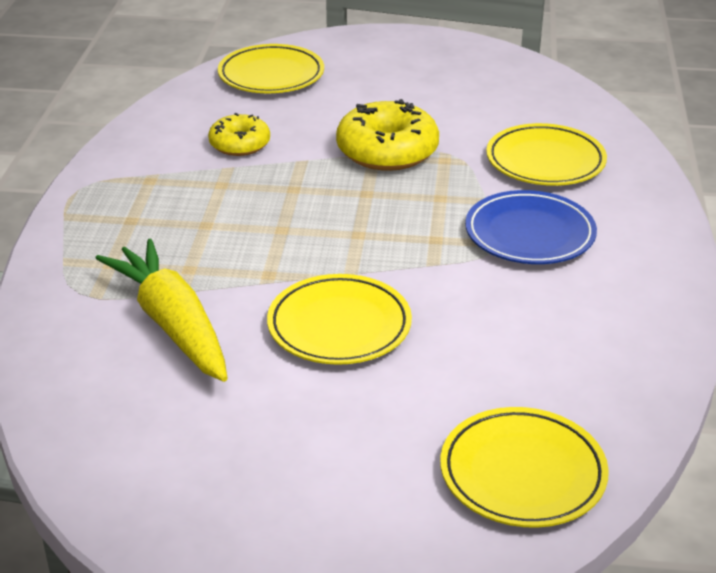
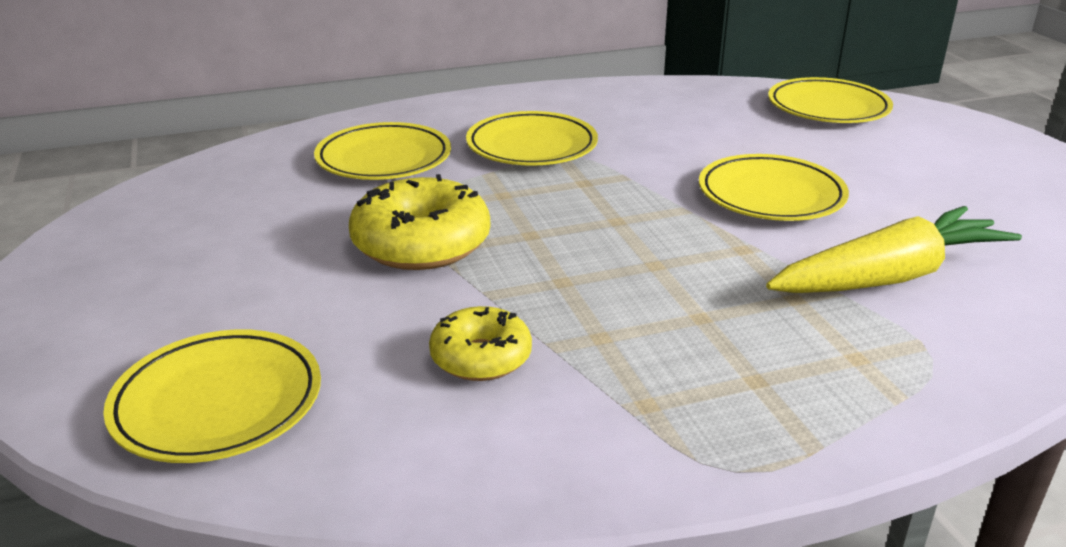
camera: 115 degrees left, 5 degrees down
(172, 324) = (889, 276): yellow carrot -> yellow carrot turned 150 degrees counterclockwise
(529, 234) = (531, 146): blue plate -> yellow plate

